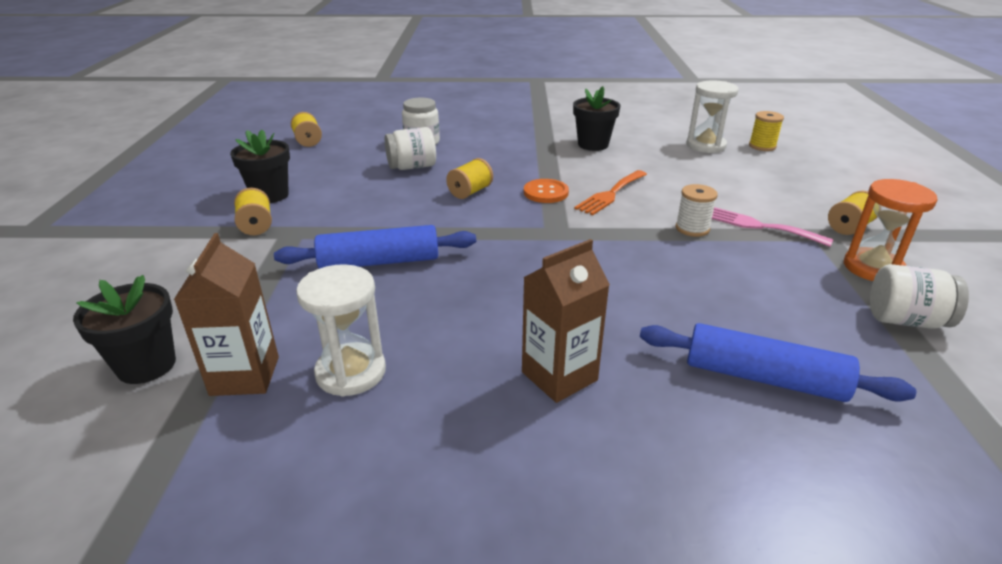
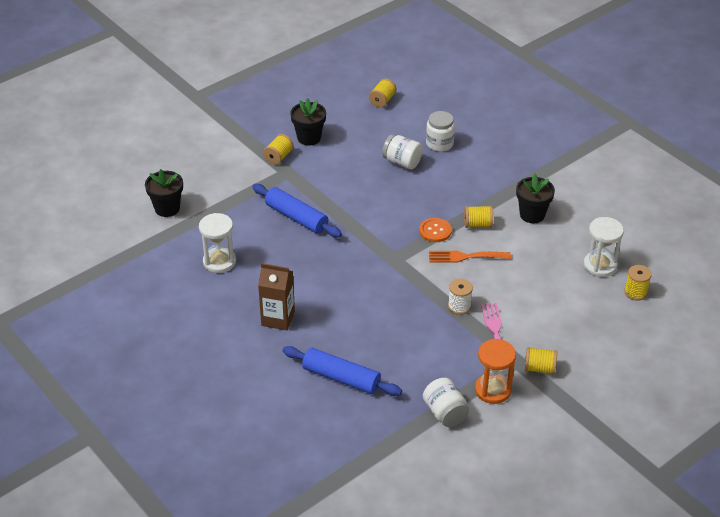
camera: 50 degrees right, 10 degrees up
(245, 376) = (189, 237): brown carton -> none
(470, 192) = (400, 203): yellow spool -> yellow spool (477, 224)
(763, 378) = (341, 378): blue rolling pin -> blue rolling pin turned 45 degrees counterclockwise

